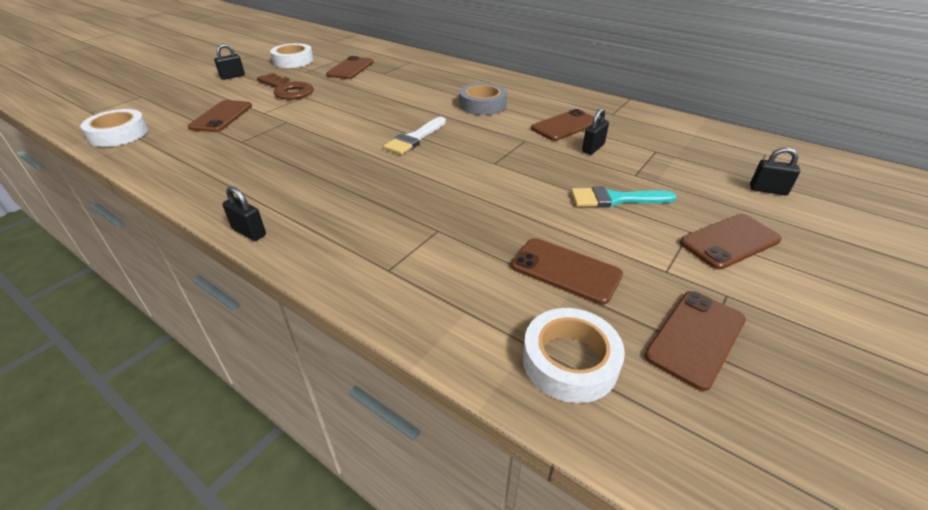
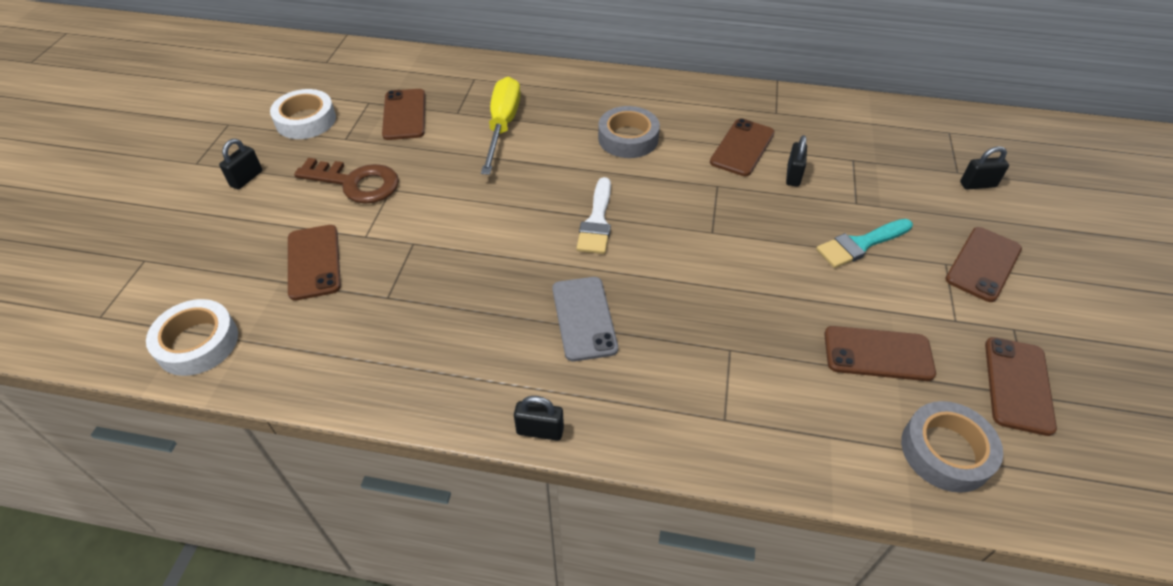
camera: 25 degrees left, 10 degrees up
(349, 183) = (584, 318): none -> grey phone
(404, 84) = (502, 126): none -> yellow screwdriver
(569, 361) = (946, 451): white tape -> grey tape

